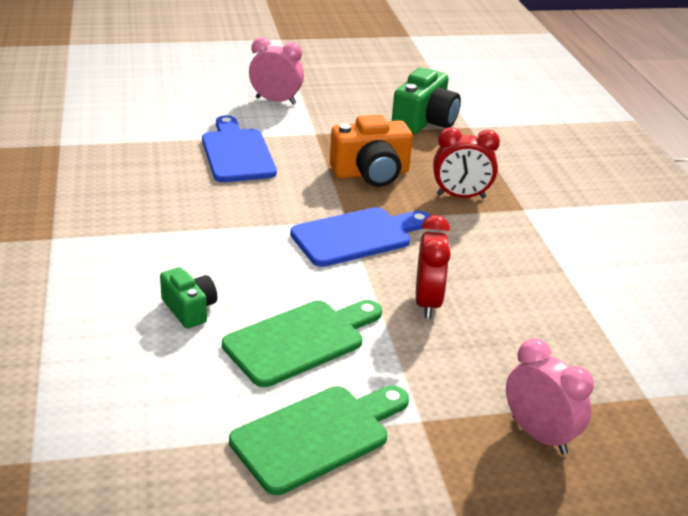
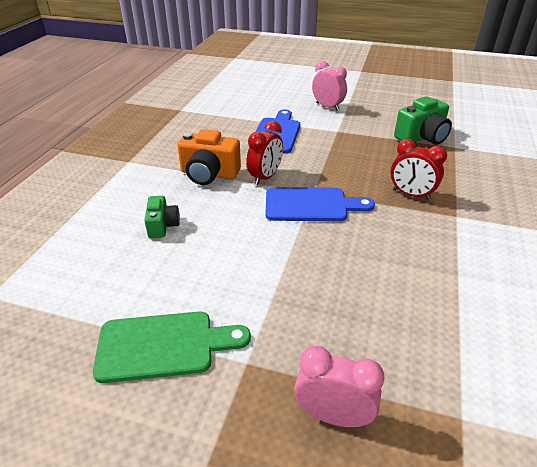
camera: 30 degrees right, 5 degrees up
(300, 340) = (212, 268): green cutting board -> none
(371, 173) = (355, 164): orange camera -> orange camera (209, 174)
(427, 302) = (325, 268): red clock -> red clock (265, 177)
(539, 435) = (333, 415): pink clock -> pink clock turned 60 degrees counterclockwise

